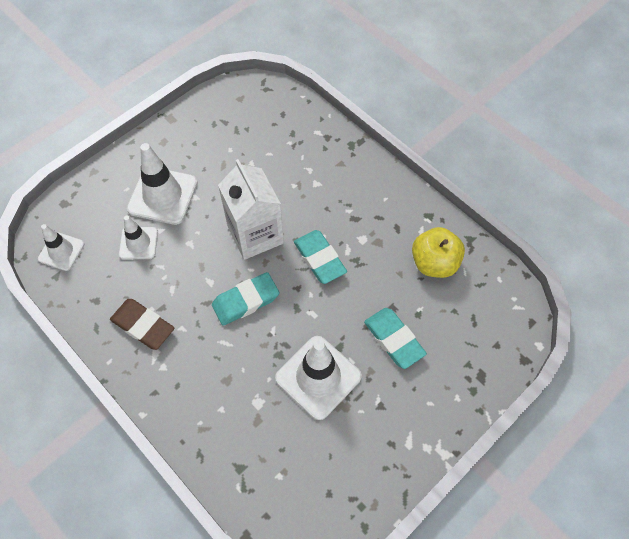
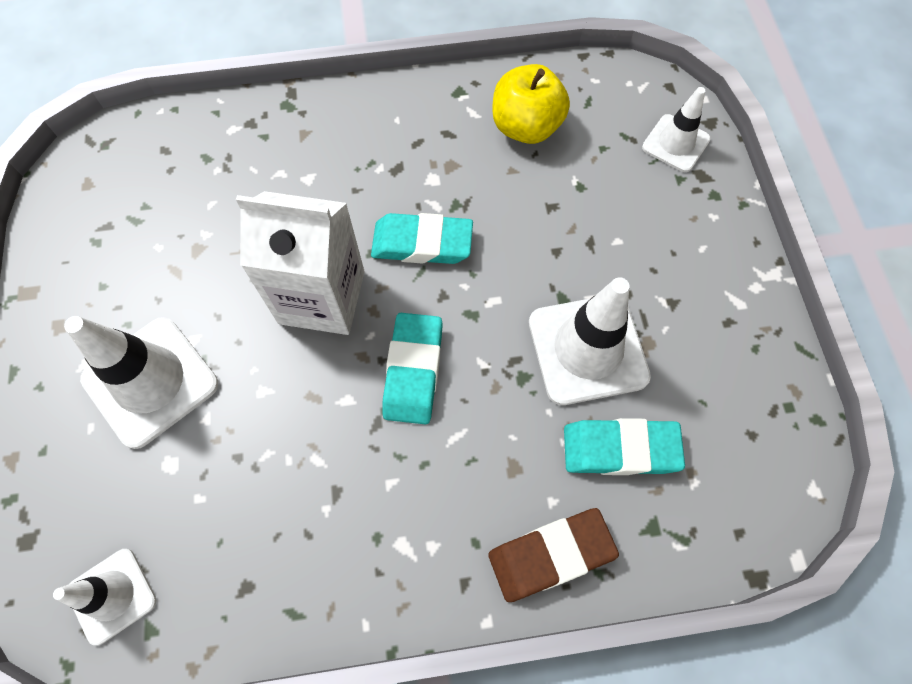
camera: 55 degrees left, 5 degrees up
(138, 243) = (201, 464): white traffic cone -> white traffic cone (675, 143)
(143, 326) = (345, 537): brown eraser -> brown eraser (551, 555)
(394, 339) = (595, 232): turquoise eraser -> turquoise eraser (620, 449)

